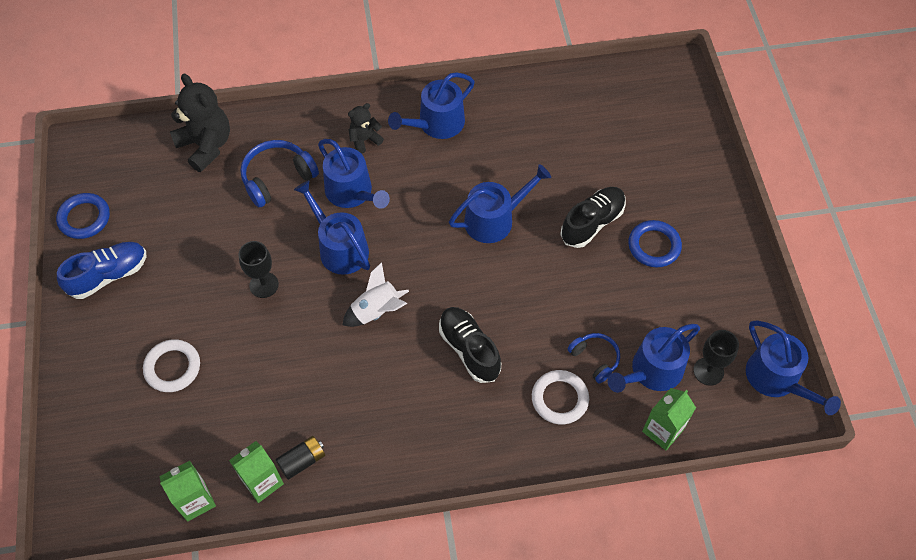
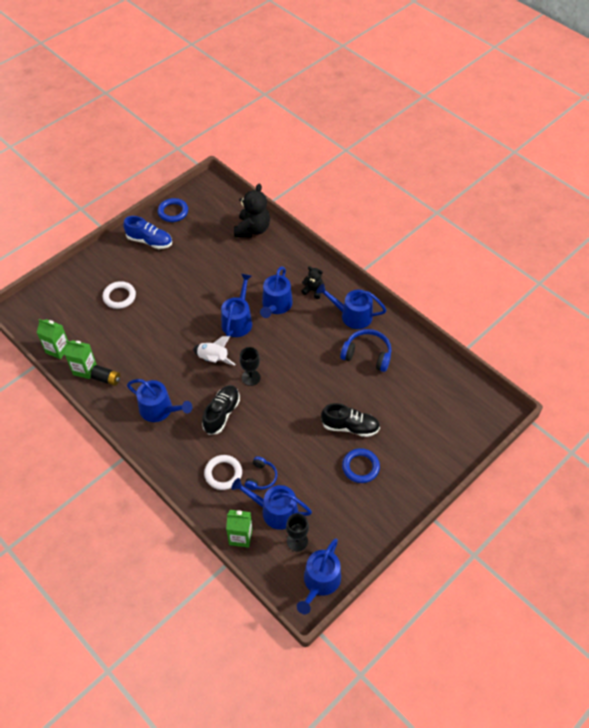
camera: 55 degrees right, 5 degrees down
(264, 285) = (191, 303): black goblet -> black goblet (251, 377)
(277, 178) = (258, 269): blue headphones -> blue headphones (367, 355)
(494, 219) = (312, 378): blue watering can -> blue watering can (159, 409)

